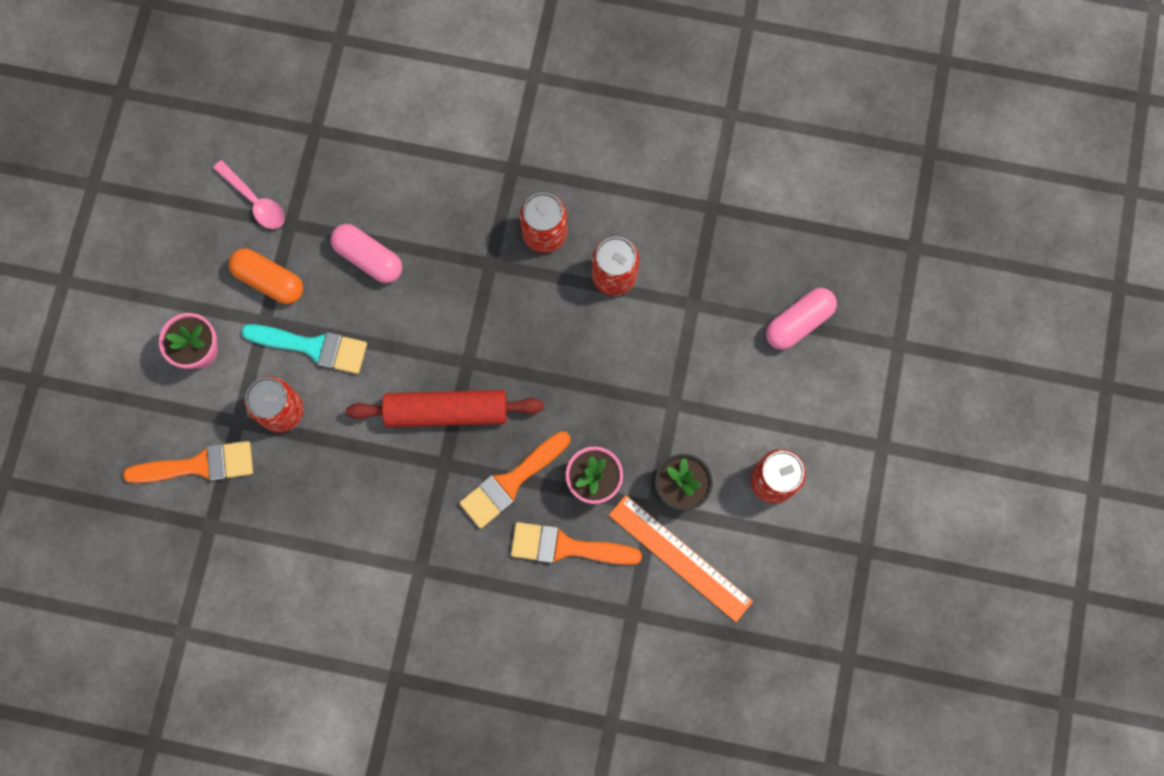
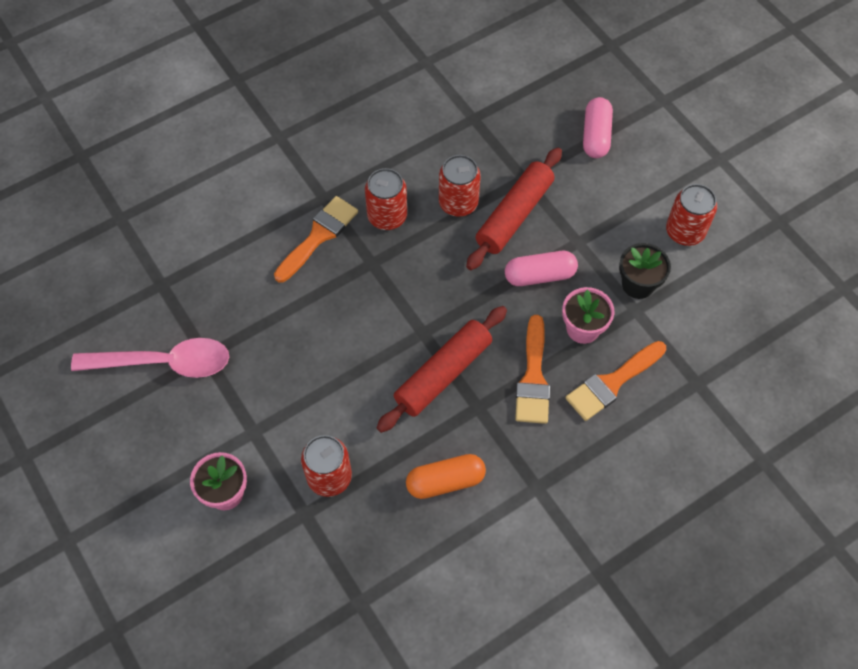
camera: 45 degrees left, 15 degrees down
(199, 465) = (307, 569): orange brush -> orange brush (318, 236)
(255, 201) = (164, 363): pink spoon -> pink spoon, size x1.70
(269, 280) = (229, 403): orange capsule -> orange capsule (445, 481)
(313, 347) = (307, 417): turquoise brush -> none
(369, 258) = (285, 329): pink capsule -> pink capsule (539, 275)
(648, 330) = (514, 215): none -> red rolling pin
(680, 557) = (685, 323): orange ruler -> none

